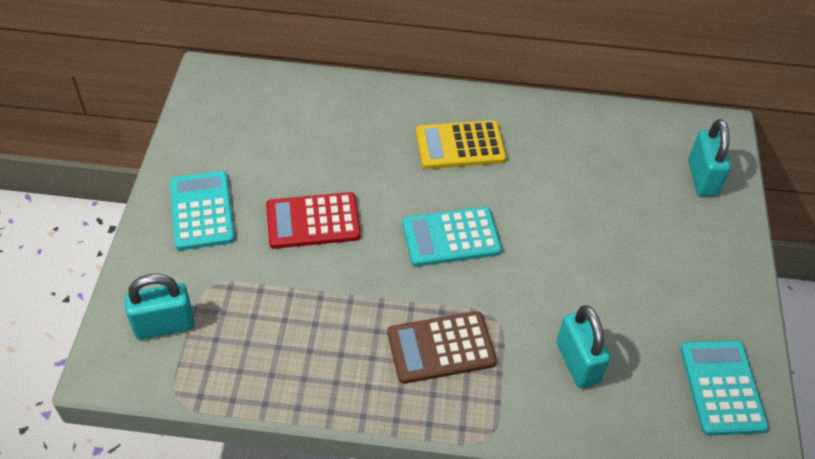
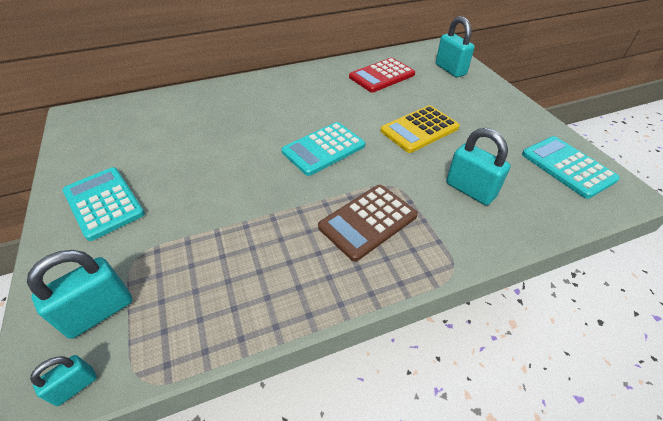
camera: 25 degrees left, 5 degrees down
(130, 379) = (75, 386): none -> turquoise padlock
(313, 221) = (209, 176): red calculator -> red calculator (382, 76)
(460, 145) = (293, 98): yellow calculator -> yellow calculator (419, 129)

